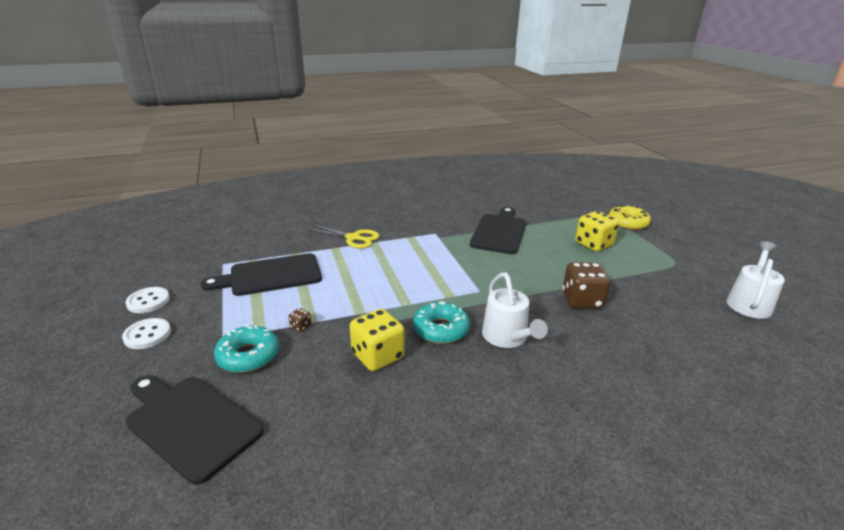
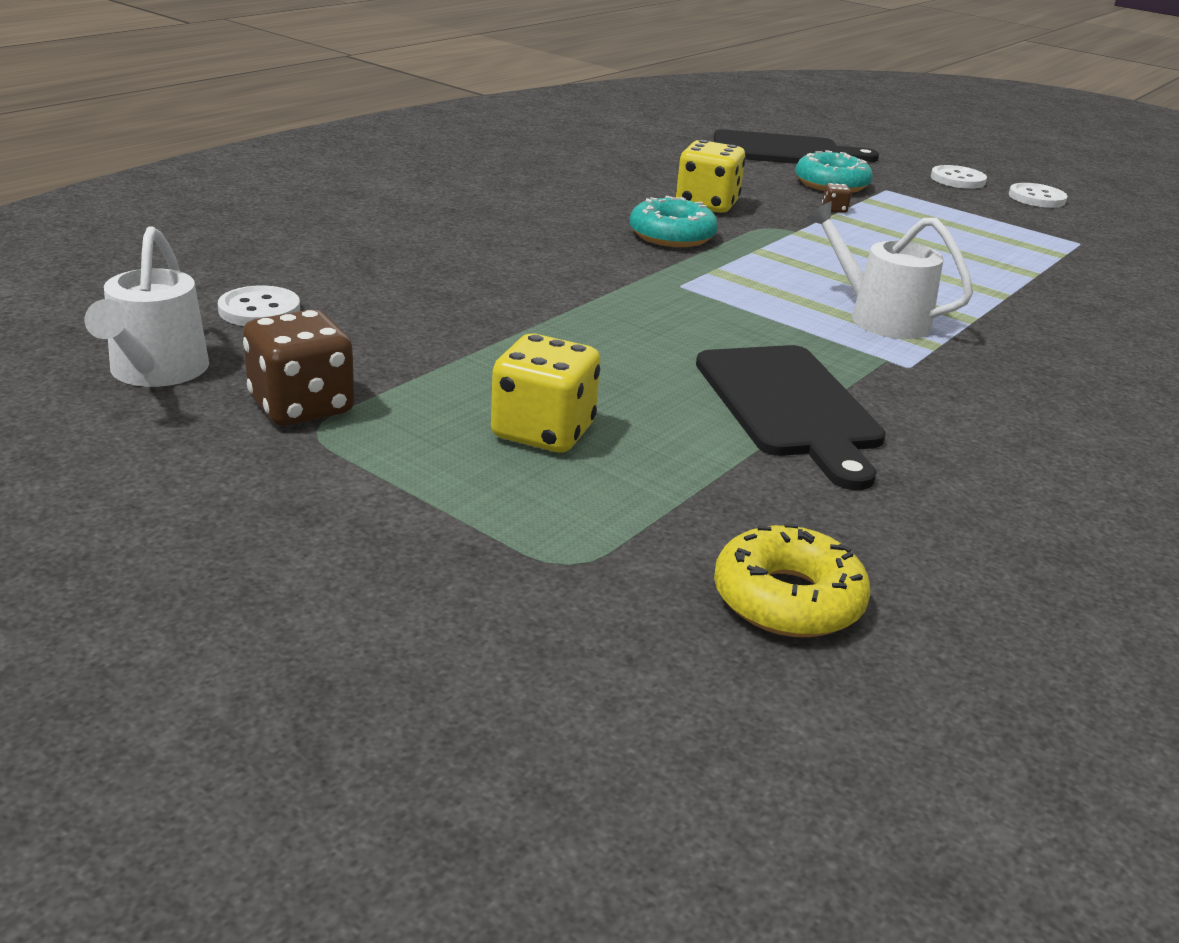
camera: 145 degrees right, 0 degrees up
(271, 275) = (989, 243): black cutting board -> none
(353, 238) = (1019, 318): yellow scissors -> none
(507, 337) = (577, 244): white watering can -> white watering can (880, 318)
(582, 300) = (500, 307): brown dice -> brown dice (301, 407)
(628, 223) = (478, 546): yellow donut -> yellow donut (787, 599)
(710, 329) = (259, 310): none -> white button

